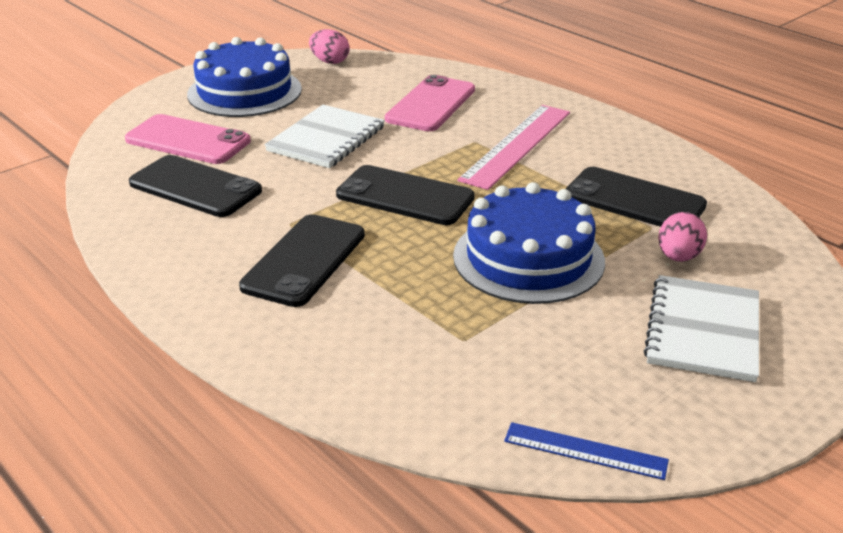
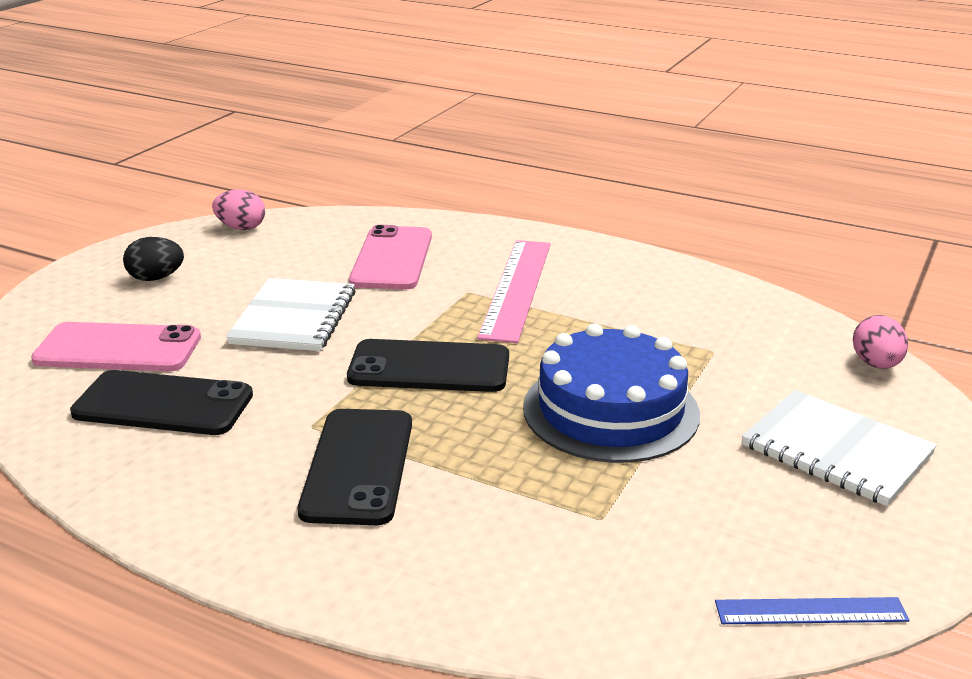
camera: 20 degrees left, 5 degrees down
(244, 92) = (156, 278): blue cake -> black egg
(634, 200) = (677, 326): black phone -> none
(678, 257) = (760, 377): pink egg -> pink egg (876, 364)
(703, 330) = (836, 450): white notebook -> white notebook turned 45 degrees counterclockwise

